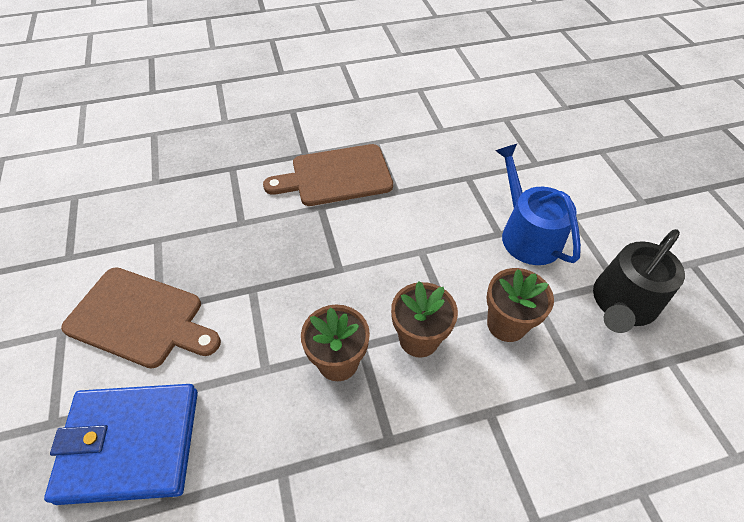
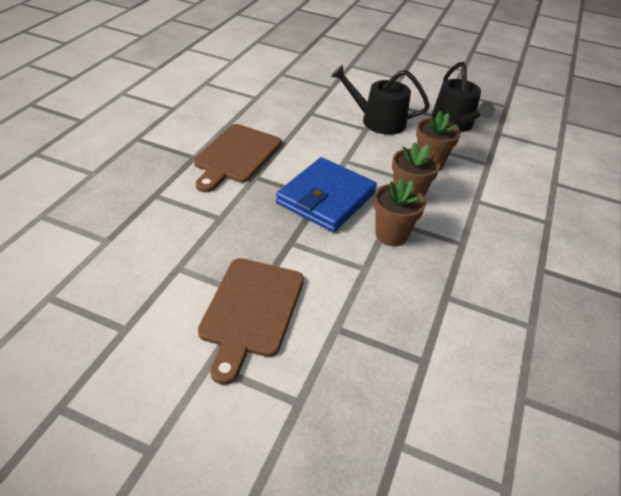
camera: 55 degrees left, 10 degrees down
(131, 444) = (362, 361): blue wallet -> blue wallet (326, 198)
(140, 318) = (251, 311): brown cutting board -> brown cutting board turned 135 degrees clockwise
(527, 234) = (378, 121): blue watering can -> black watering can

